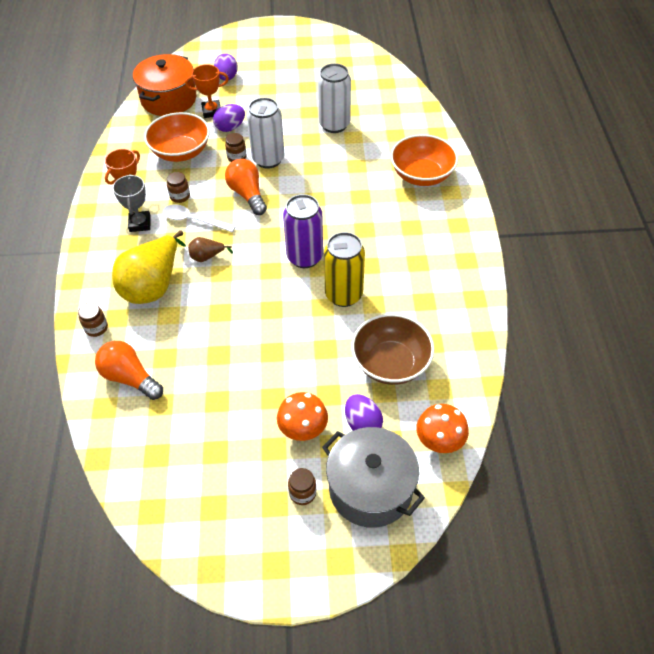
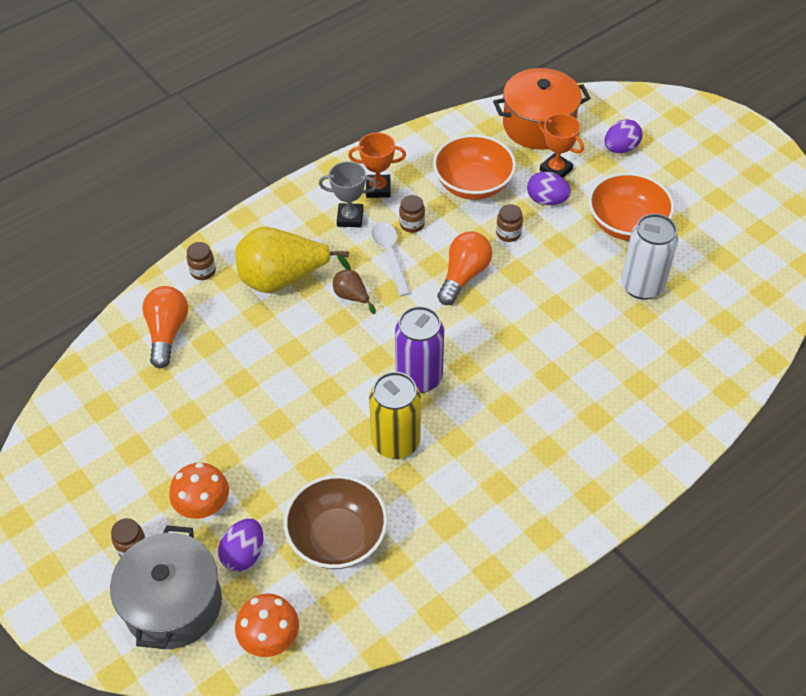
camera: 55 degrees right, 0 degrees up
(140, 224) = (350, 218): grey trophy -> grey trophy turned 45 degrees clockwise
(268, 159) = (530, 261): white can -> none
(421, 175) = (640, 415): orange bowl -> orange bowl (626, 224)

